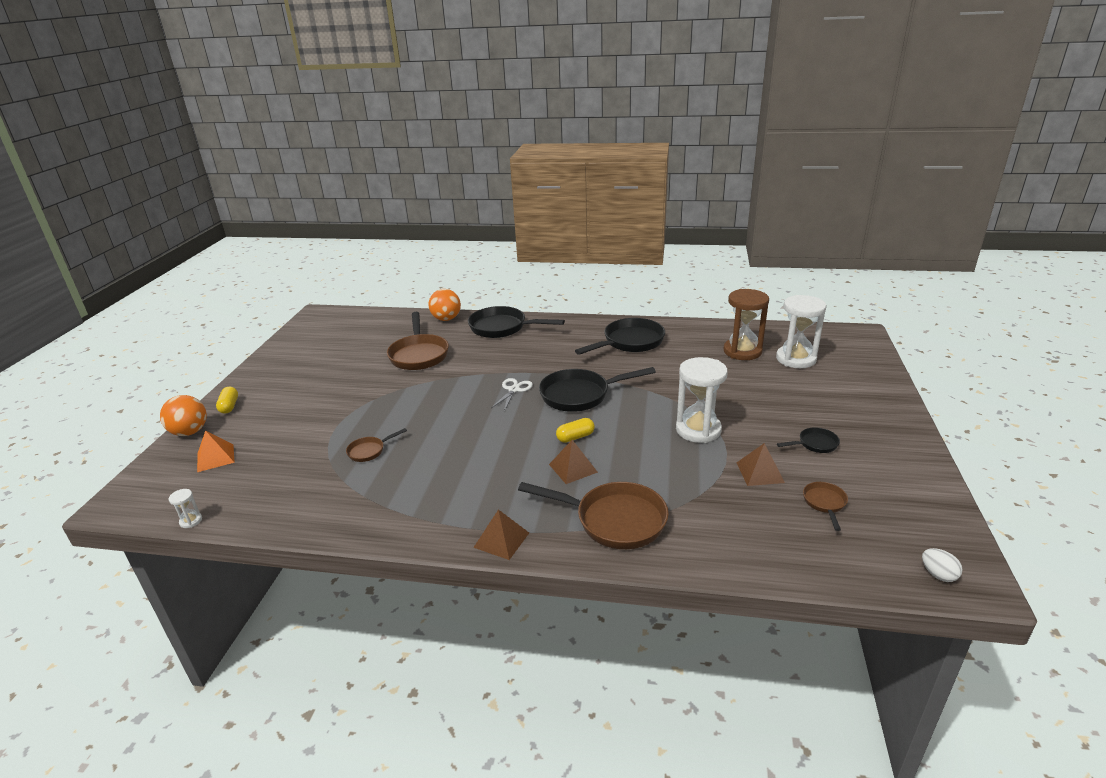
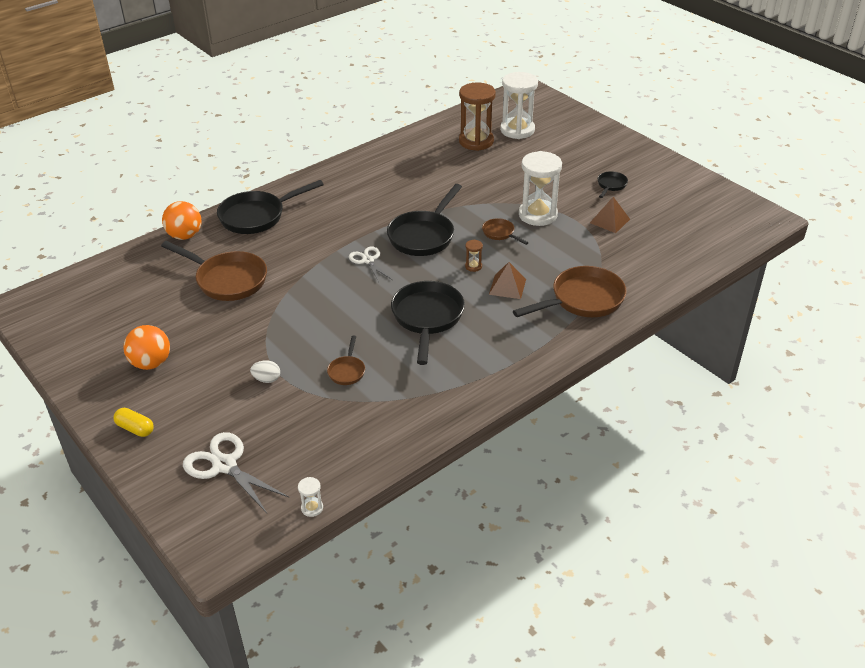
camera: 50 degrees left, 10 degrees up
(190, 432) = (147, 470): orange ball -> orange ball (151, 363)
(215, 457) = (224, 465): orange pyramid -> white scissors
(501, 540) = (543, 355): brown pyramid -> none
(575, 437) = (473, 266): yellow capsule -> brown hourglass
(630, 342) = (386, 174): black pan -> black pan (427, 318)
(824, 503) = (664, 218): brown pan -> brown pan (500, 233)
(938, 575) = (753, 224): white egg -> white egg (267, 379)

